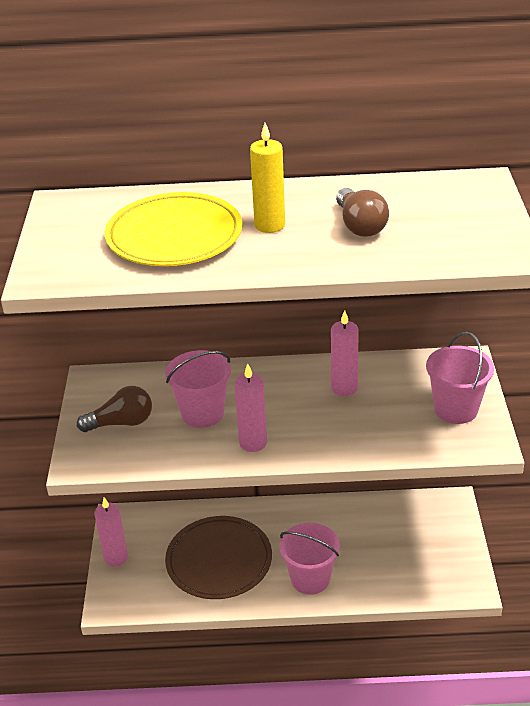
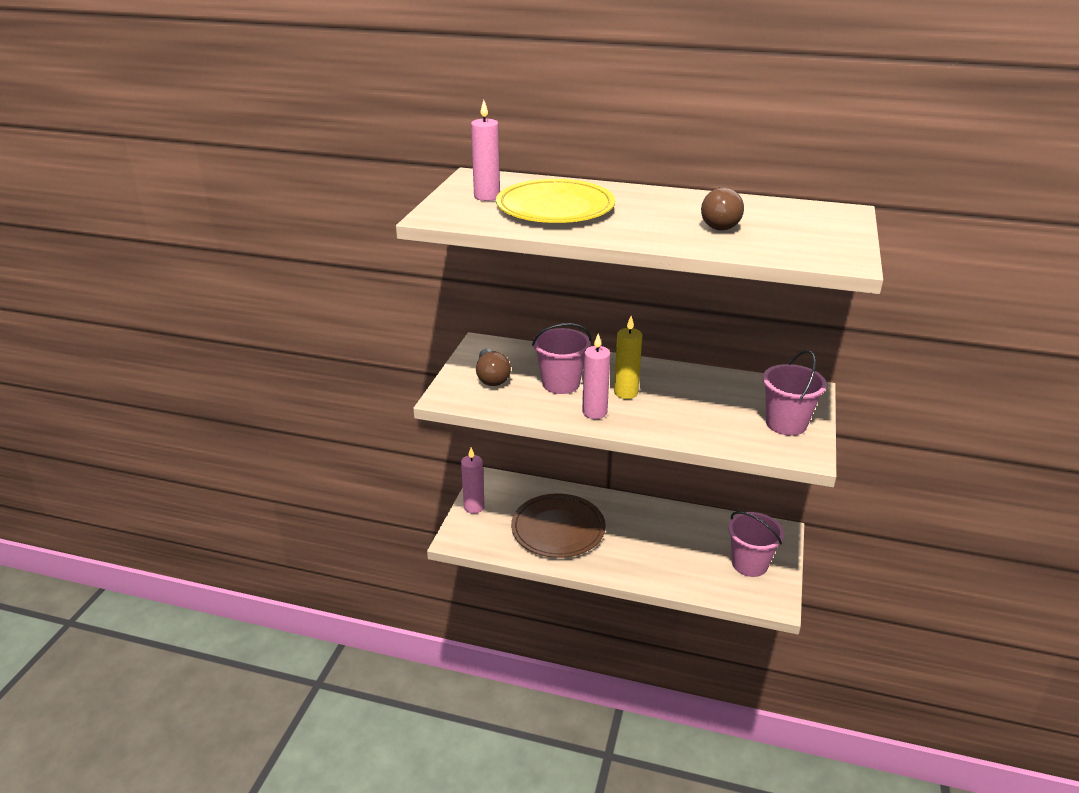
camera: 15 degrees right, 5 degrees down
(121, 423) = (491, 377): brown light bulb -> brown light bulb turned 75 degrees clockwise
(269, 225) = (638, 212): yellow candle -> yellow candle (626, 393)
(310, 579) = (631, 561): pink bucket -> pink bucket (749, 564)
(344, 388) = (690, 389): pink candle -> pink candle (487, 196)

